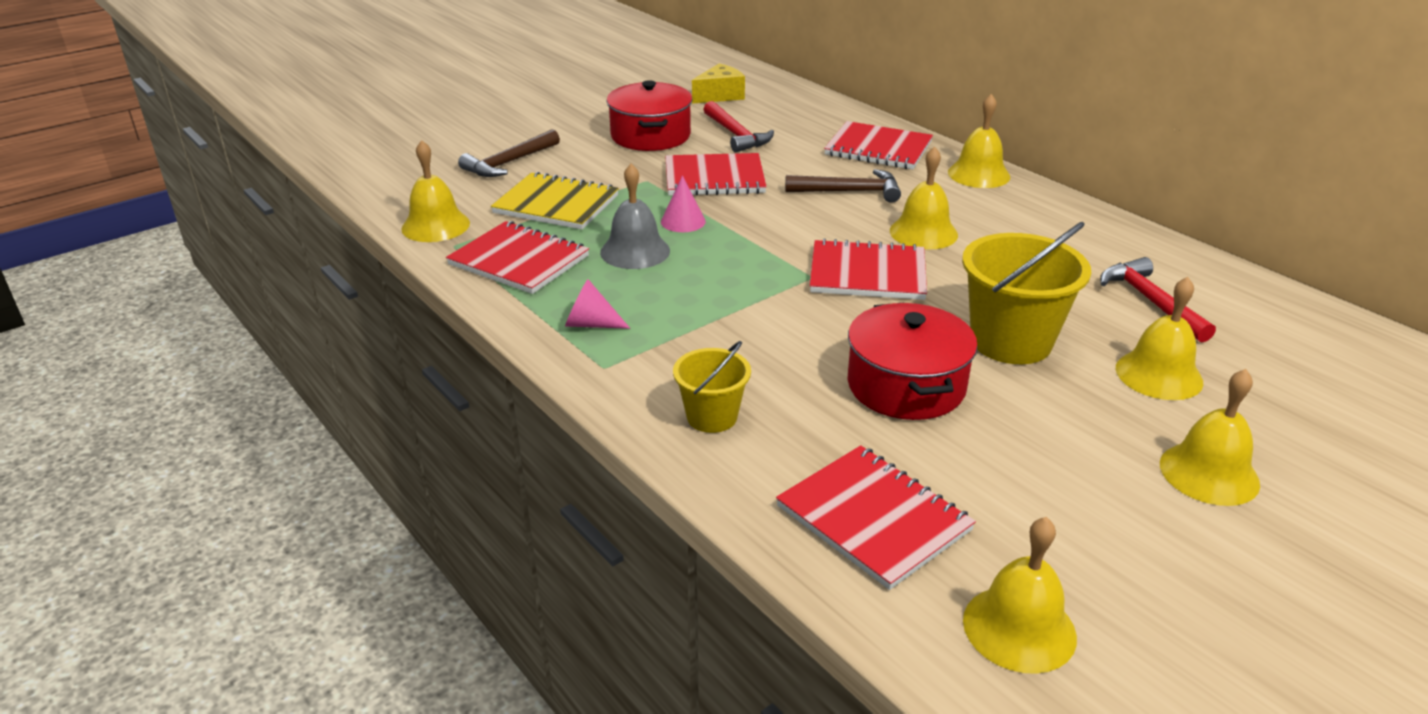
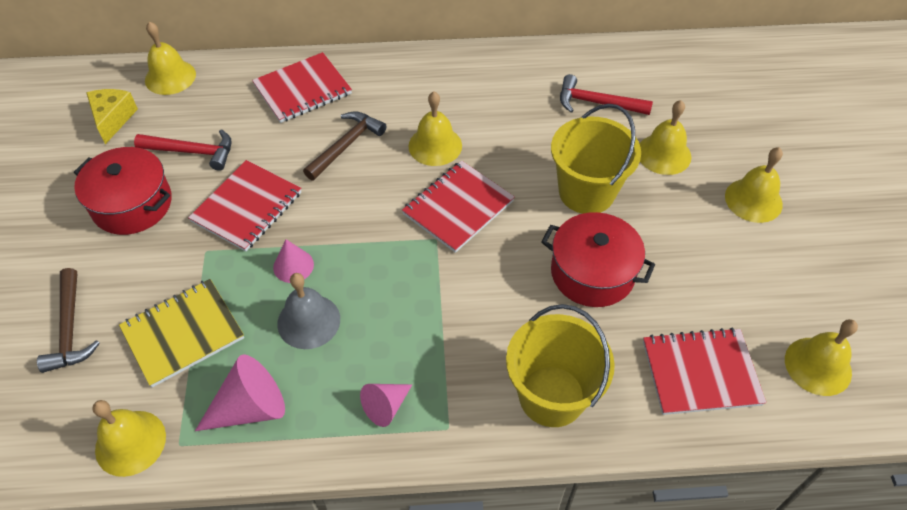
camera: 55 degrees left, 20 degrees up
(519, 260) = (250, 407): red notebook -> pink cone
(712, 417) = (552, 396): yellow bucket -> yellow bucket, size x1.73
(978, 174) = (390, 67): yellow bell -> yellow bell (170, 77)

